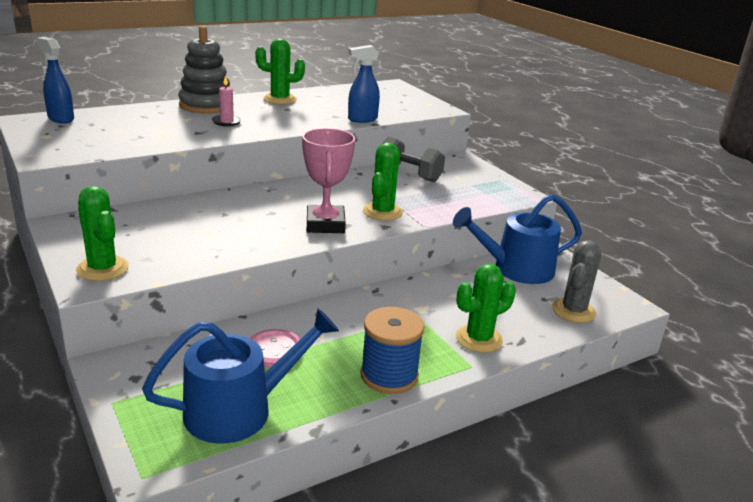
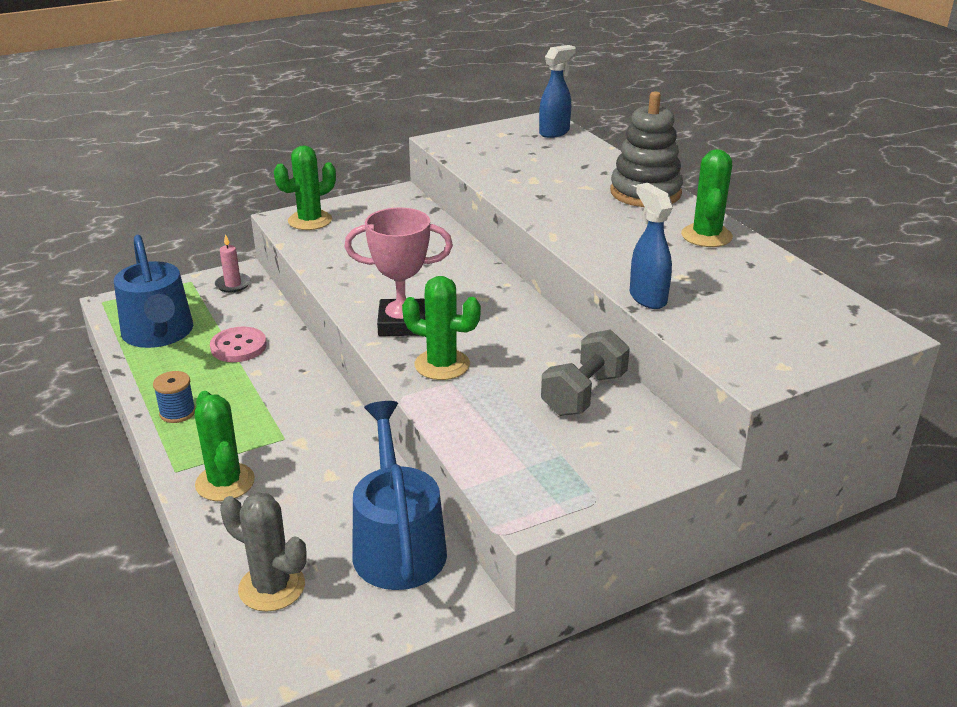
camera: 95 degrees right, 5 degrees up
(226, 122) = (586, 208): pink candle -> pink candle (233, 284)
(389, 375) = (177, 412): blue spool -> blue spool, size x0.59

